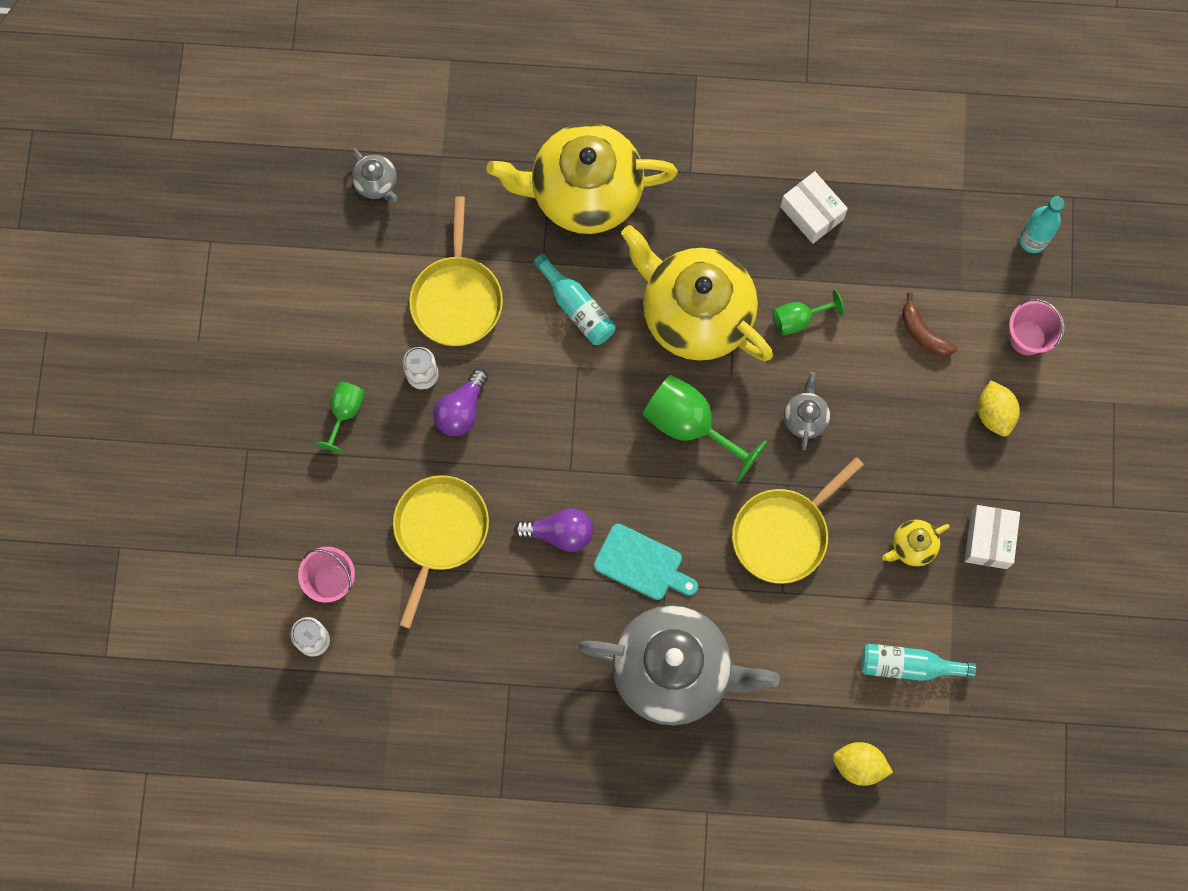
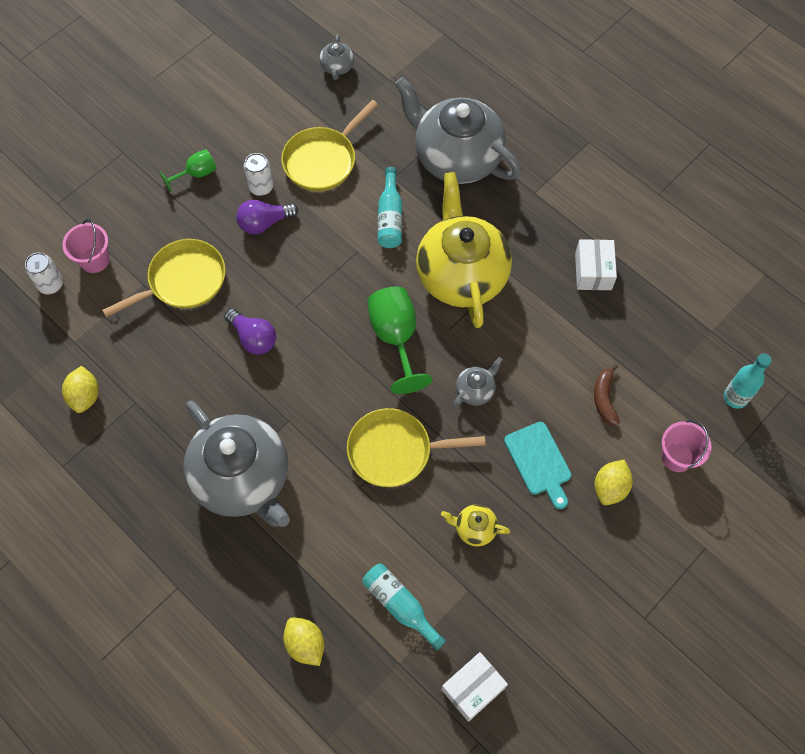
camera: 40 degrees right, 10 degrees down
(457, 717) = (85, 396): none -> yellow lemon
(584, 192) = (456, 157): yellow teapot -> grey teapot
(642, 564) = (286, 397): turquoise cutting board -> turquoise cutting board (539, 462)
(799, 319) = (526, 328): green goblet -> none
(988, 540) = (532, 568): white box -> white box (473, 688)

